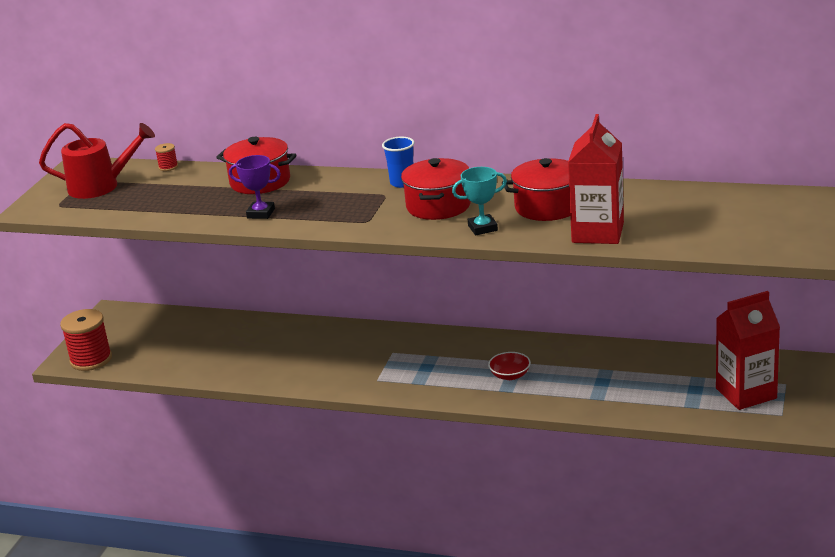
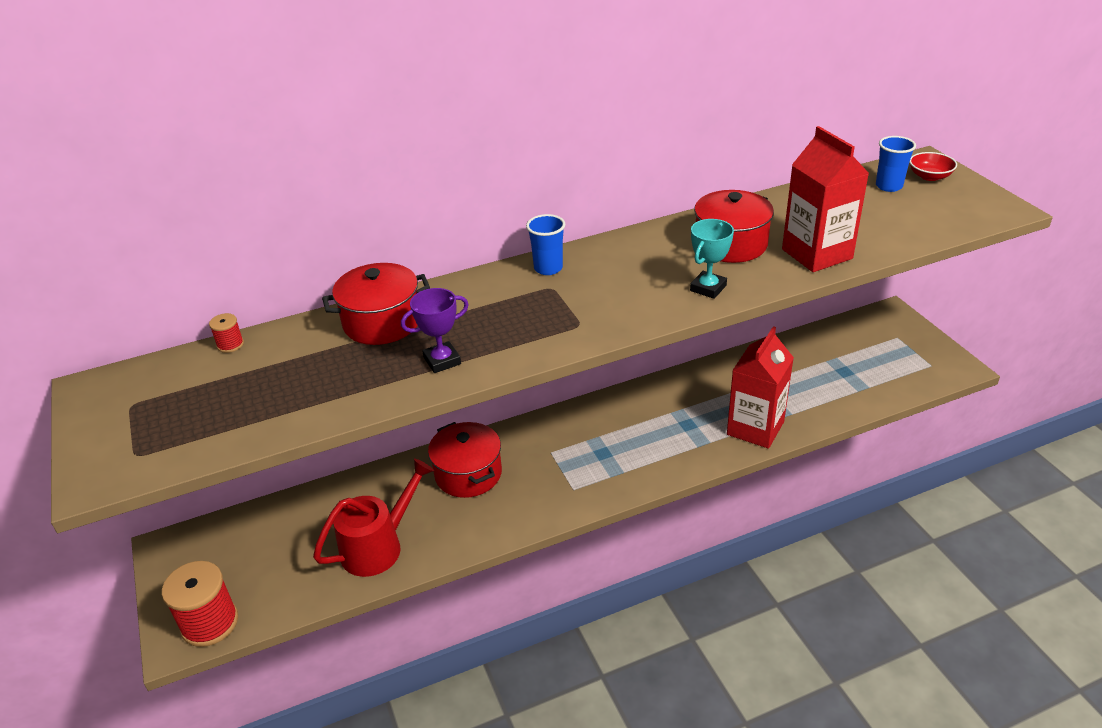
camera: 40 degrees left, 10 degrees up
(101, 186) = (167, 403): red watering can -> red watering can (379, 546)
(438, 206) = (626, 280): red pot -> red pot (468, 474)
(510, 375) = (687, 426): red bowl -> red bowl (929, 176)
(746, 393) = (883, 358): red carton -> red carton (755, 428)
(748, 206) = (889, 186): none -> blue cup

